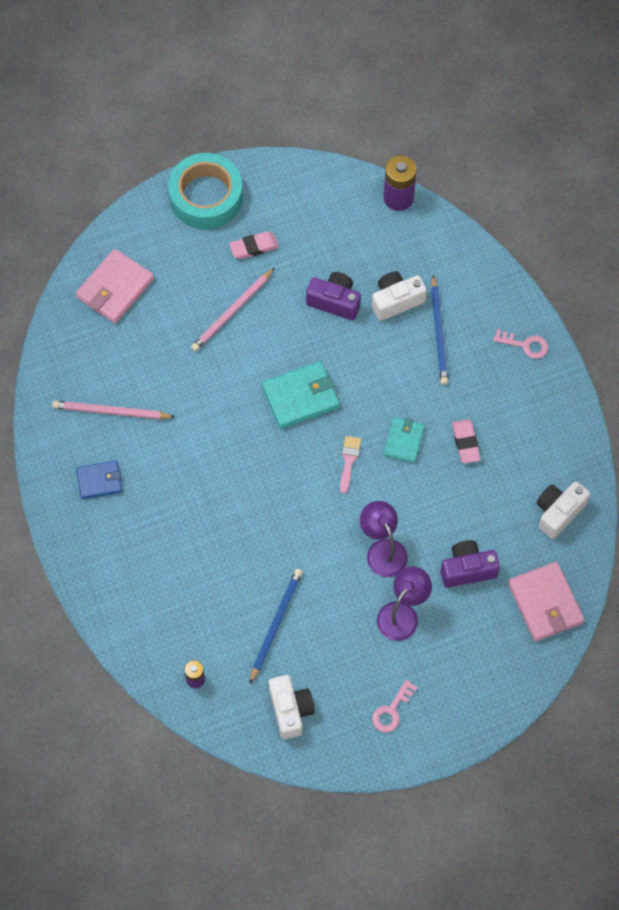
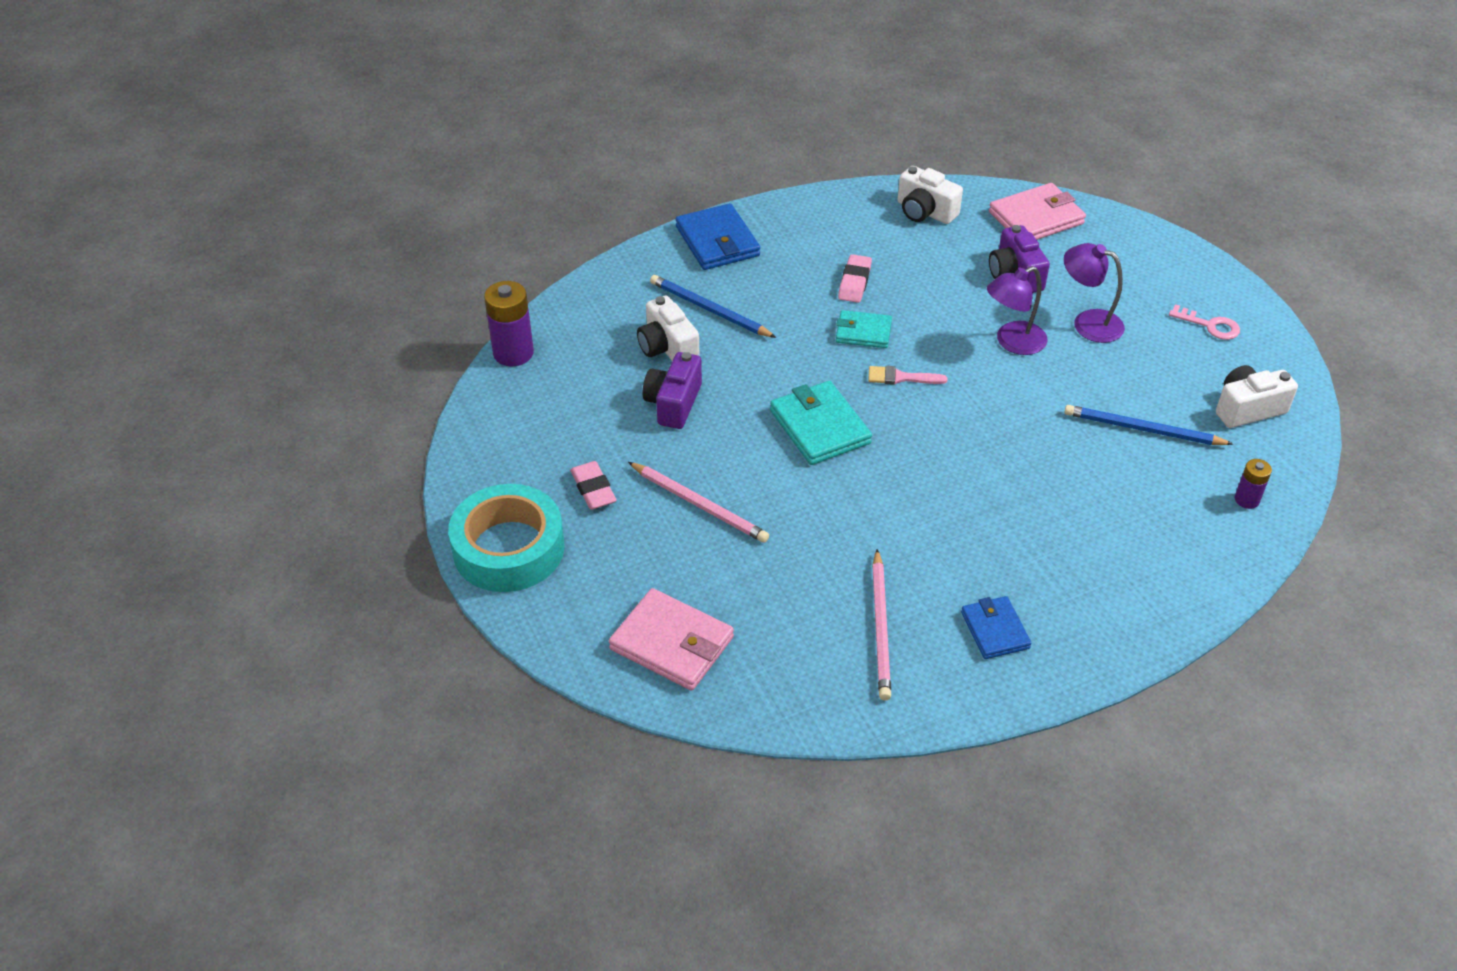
camera: 95 degrees left, 20 degrees down
(439, 333) = (709, 309): blue pencil -> blue pencil turned 135 degrees counterclockwise
(465, 443) = (854, 282): pink eraser -> pink eraser turned 60 degrees counterclockwise
(525, 345) = (717, 241): pink key -> blue wallet

